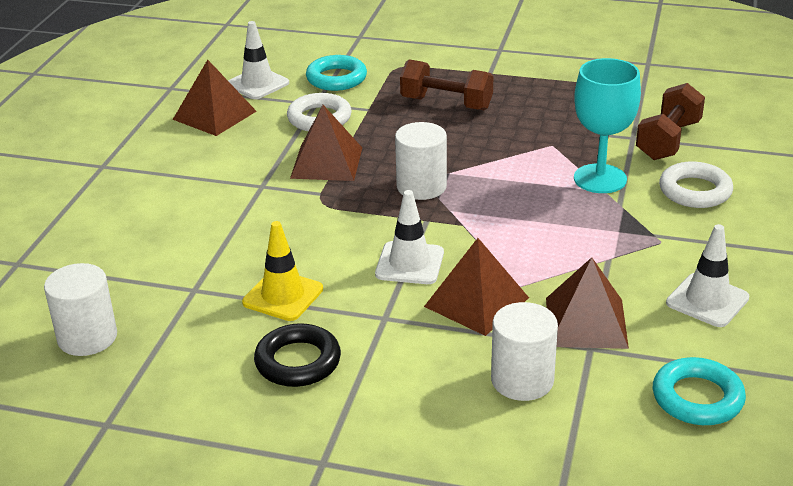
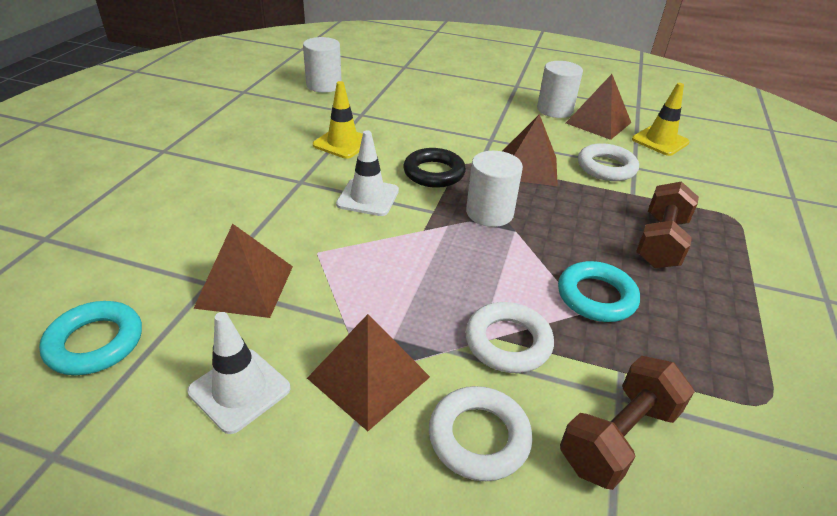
camera: 90 degrees right, 5 degrees up
(257, 84) = (660, 141): white traffic cone -> yellow traffic cone
(298, 361) = (266, 146): black ring -> black ring (434, 173)
(336, 78) = (689, 179): turquoise ring -> turquoise ring (596, 297)
(476, 302) = (302, 226): brown pyramid -> brown pyramid (368, 377)
(522, 380) = (189, 238): white cylinder -> white cylinder (554, 110)
(600, 179) = (508, 342): turquoise goblet -> white ring
(668, 140) = (618, 437): brown dumbbell -> brown dumbbell turned 75 degrees counterclockwise

